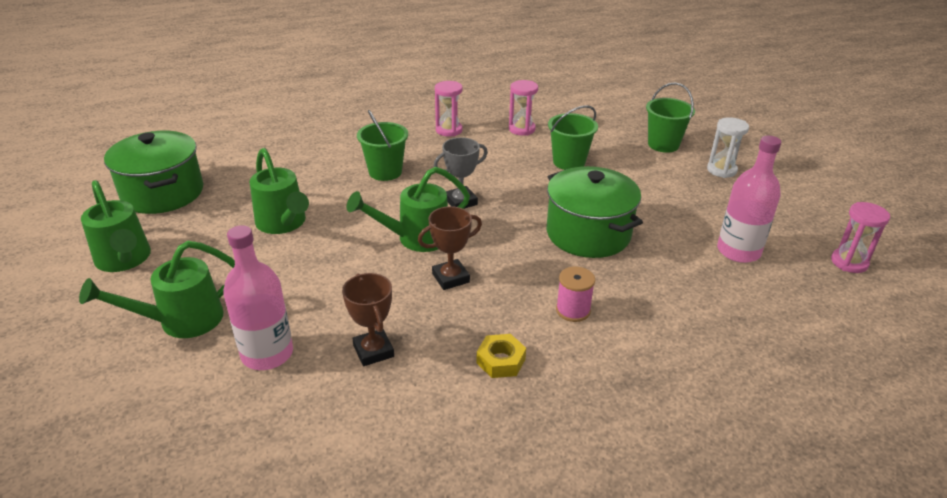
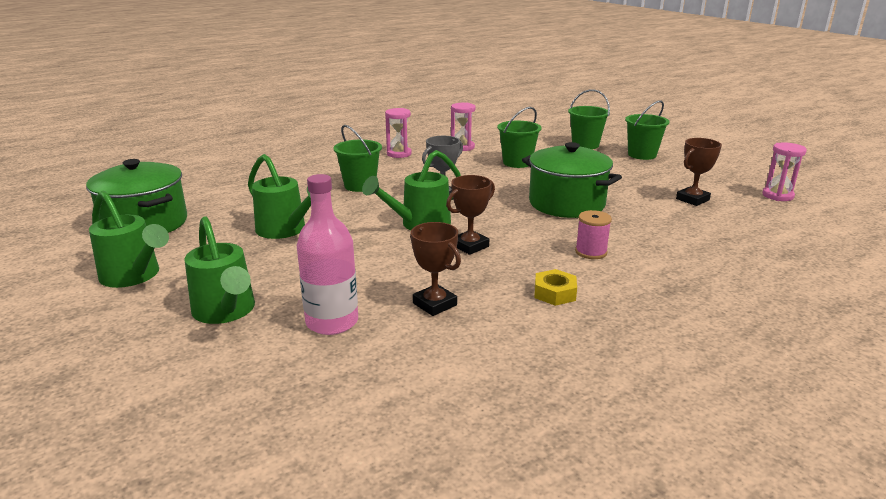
camera: 15 degrees left, 10 degrees down
(181, 321) = (226, 312): green watering can -> green watering can turned 75 degrees counterclockwise
(721, 170) = (642, 155): white hourglass -> green bucket
(738, 251) = (692, 199): pink bottle -> brown trophy

